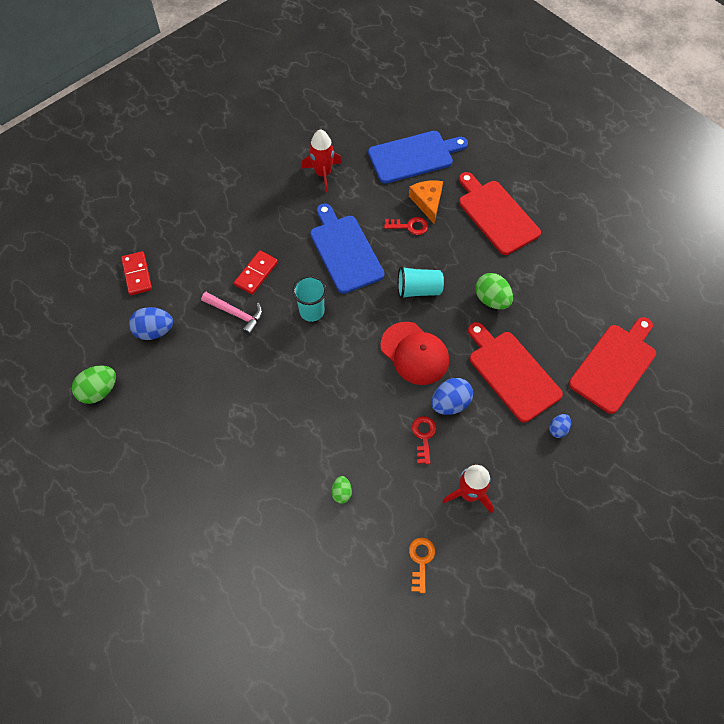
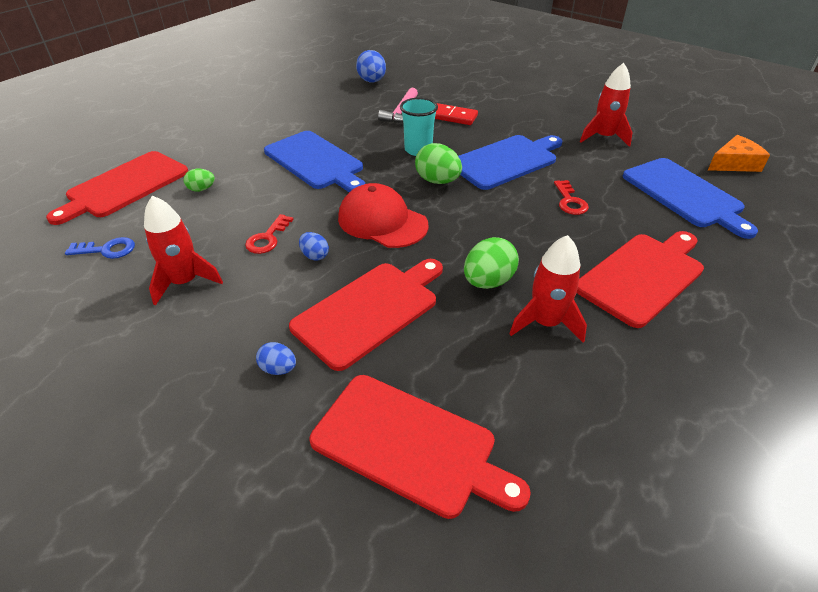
camera: 80 degrees right, 20 degrees down
(99, 391) = (310, 69): green egg -> green egg (437, 181)
(137, 274) = (426, 68): red domino -> none
(314, 396) = (316, 162): none -> blue cutting board
(322, 564) = (124, 186): none -> red cutting board
(414, 353) = (382, 221): red cap -> red cap turned 90 degrees clockwise
(418, 290) = (476, 216): turquoise cup -> none
(421, 560) = (107, 250): orange key -> blue key
(423, 436) = (267, 238): red key -> red key turned 120 degrees clockwise
(427, 202) = (618, 212): orange cheese -> orange cheese (734, 163)
(450, 403) = (315, 256): blue egg -> blue egg, size x0.57
(532, 278) = (546, 323): none -> red rocket

